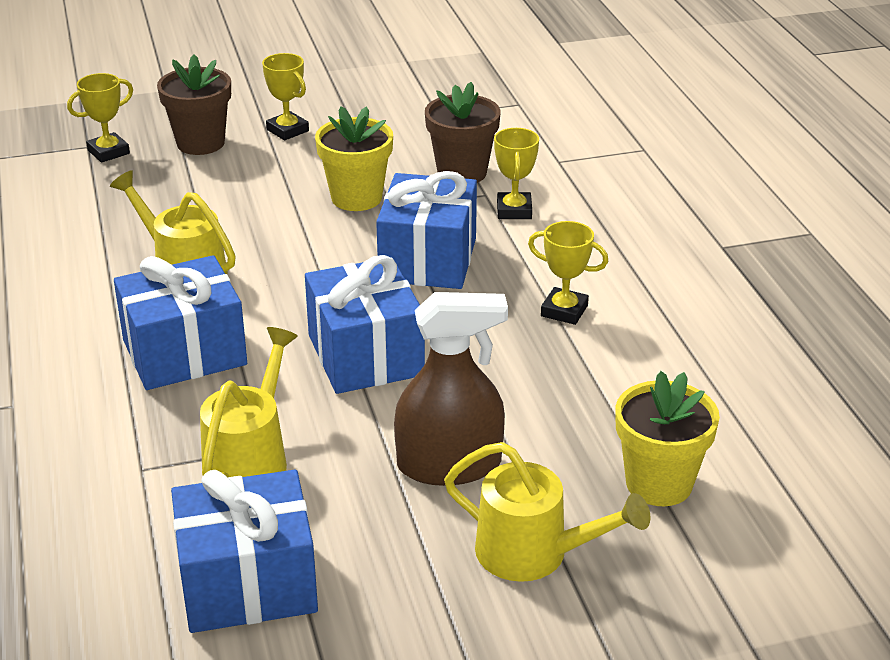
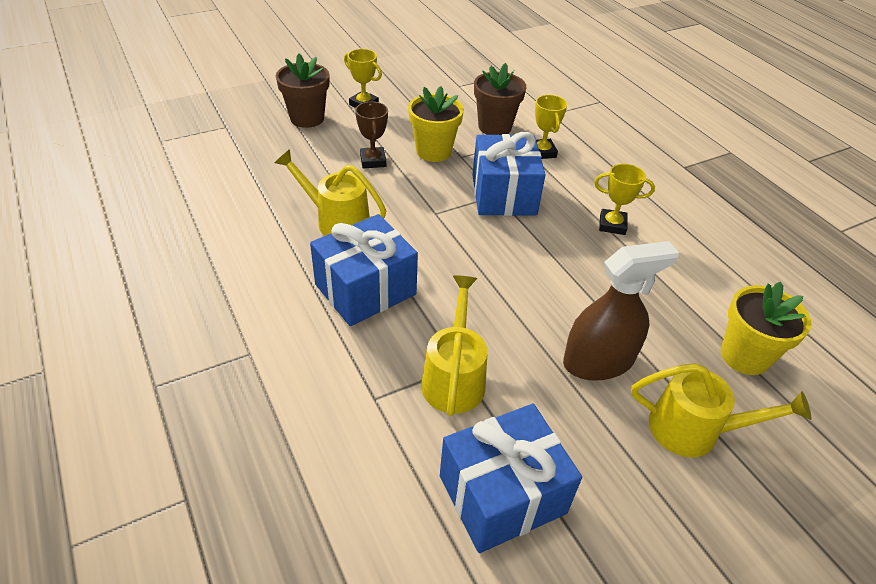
camera: 15 degrees left, 10 degrees up
(108, 152) = (243, 130): yellow trophy -> none
(266, 203) = (373, 161): none -> brown trophy
(365, 355) = (497, 276): blue gift -> none

